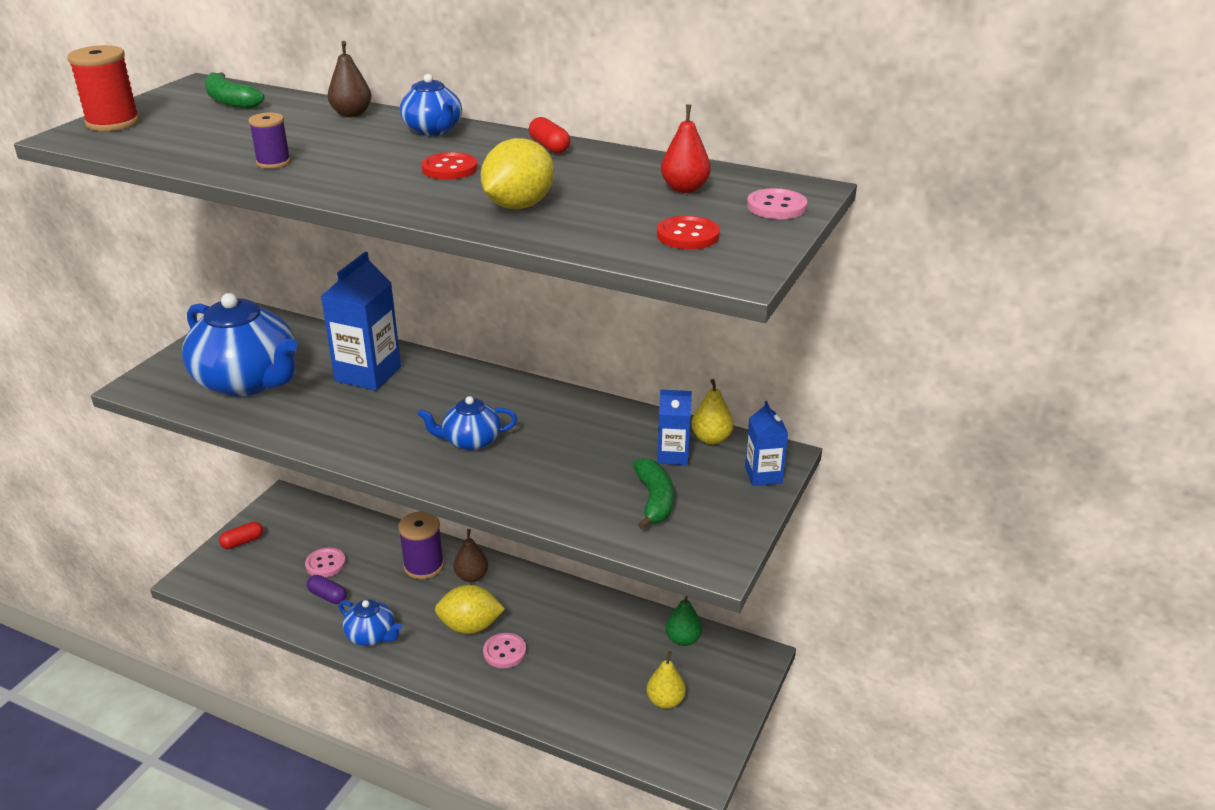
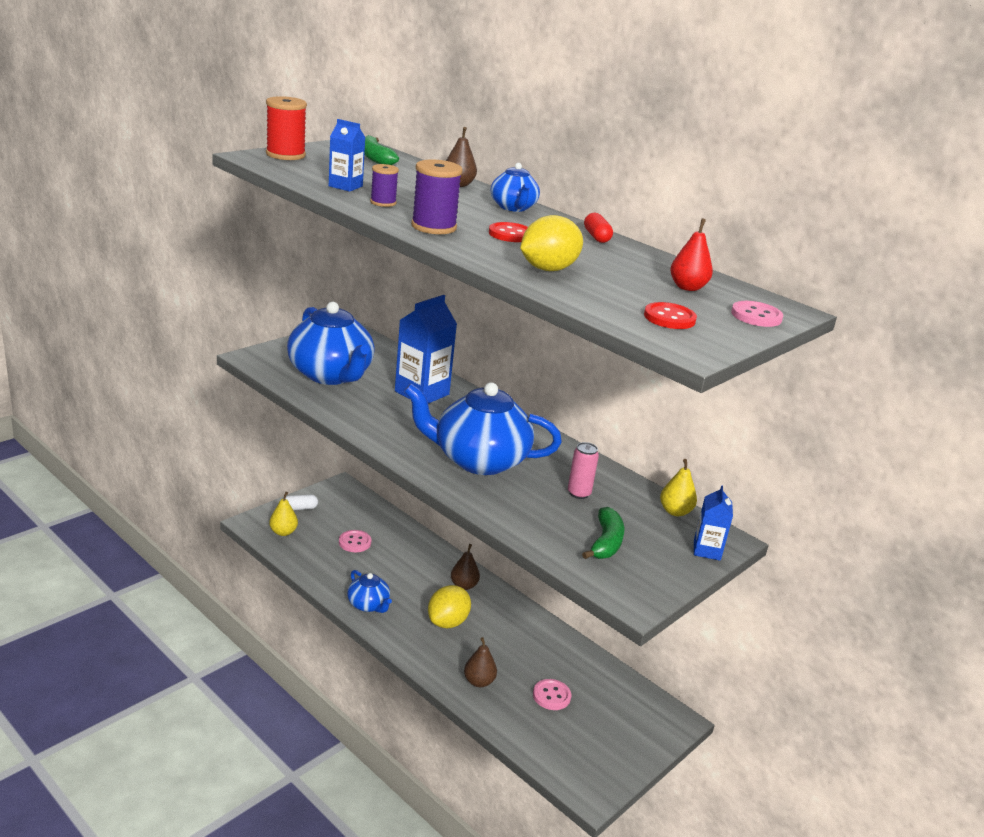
camera: 15 degrees right, 5 degrees down
(242, 542) = (300, 508): red capsule -> white capsule
(327, 596) = (347, 566): purple capsule -> none
(424, 566) = (429, 566): purple spool -> purple spool (433, 227)
(470, 441) = (478, 460): blue teapot -> blue teapot, size x1.99
(470, 626) = (447, 622): yellow lemon -> yellow lemon turned 75 degrees counterclockwise
(504, 652) = (467, 649): pink button -> pink button (551, 696)
(532, 685) = (479, 681): none -> brown pear
(600, 449) = (579, 493): none -> pink can
(665, 701) = (584, 729): yellow pear -> yellow pear (283, 532)
(673, 455) = (637, 515): blue carton -> blue carton (345, 186)
(683, 639) = (618, 687): green pear -> none

